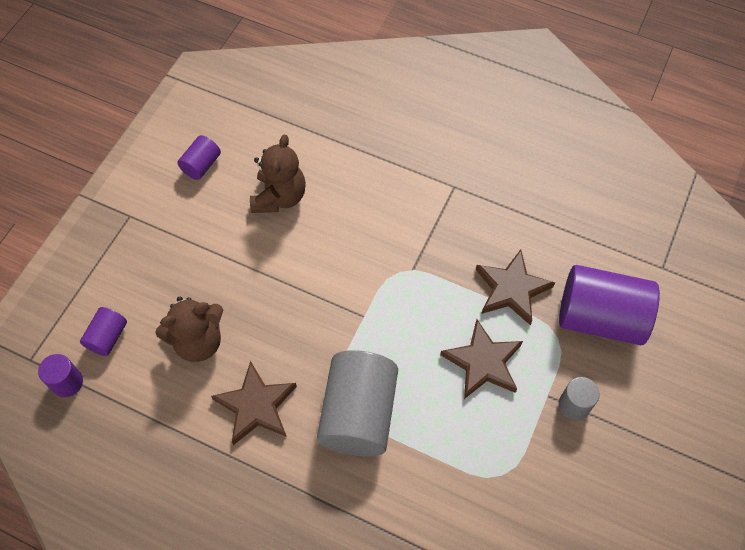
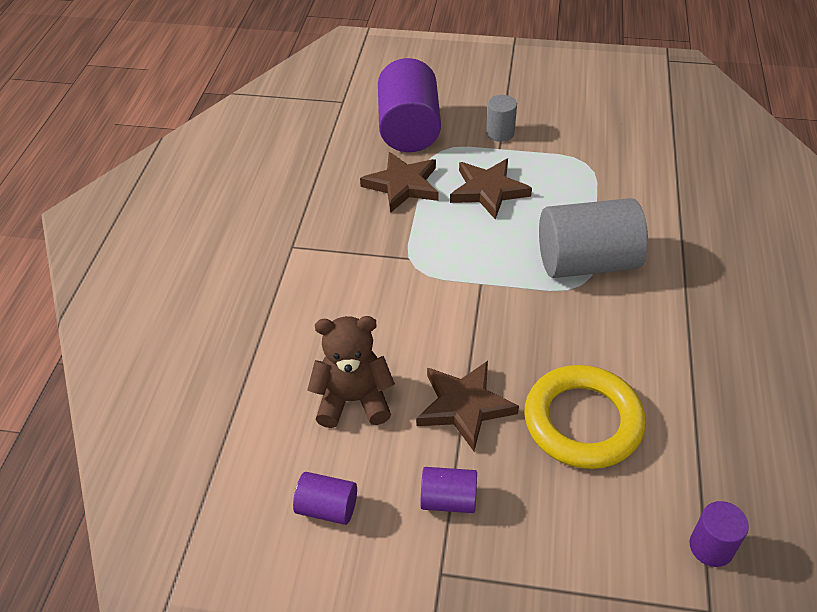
camera: 105 degrees left, 15 degrees down
(108, 337) = (628, 524): purple cylinder -> purple cylinder (448, 500)
(198, 341) = (582, 421): brown teddy bear -> yellow ring
(256, 406) = (626, 344): brown star -> brown star (464, 406)

